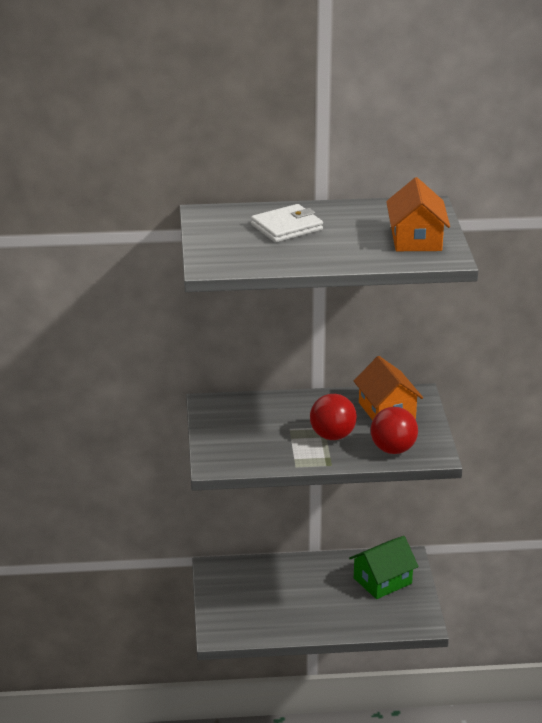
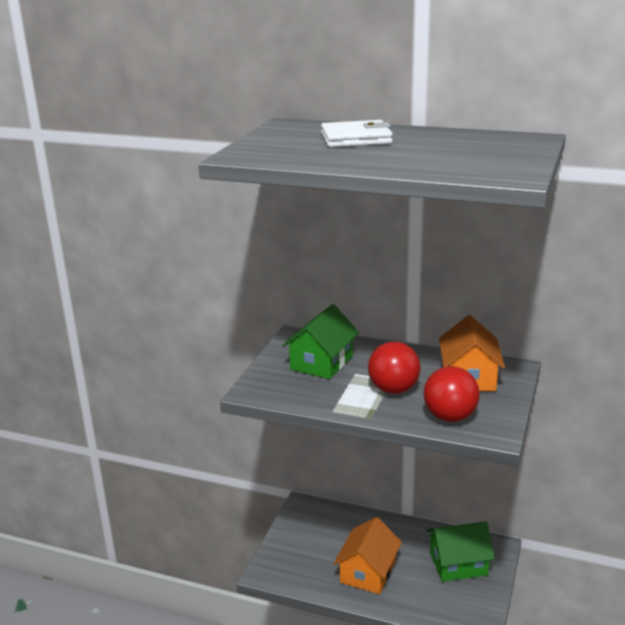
camera: 25 degrees right, 5 degrees down
(253, 424) = (321, 363): none -> green house
(416, 239) = (491, 160): orange house -> orange house (368, 572)

